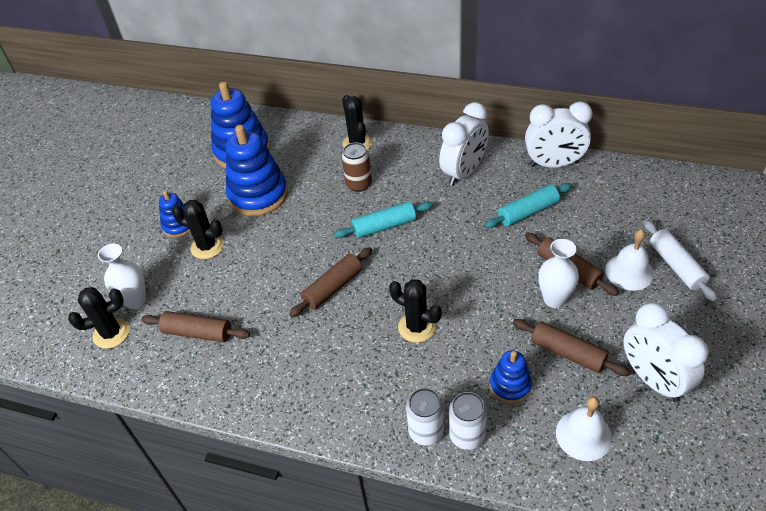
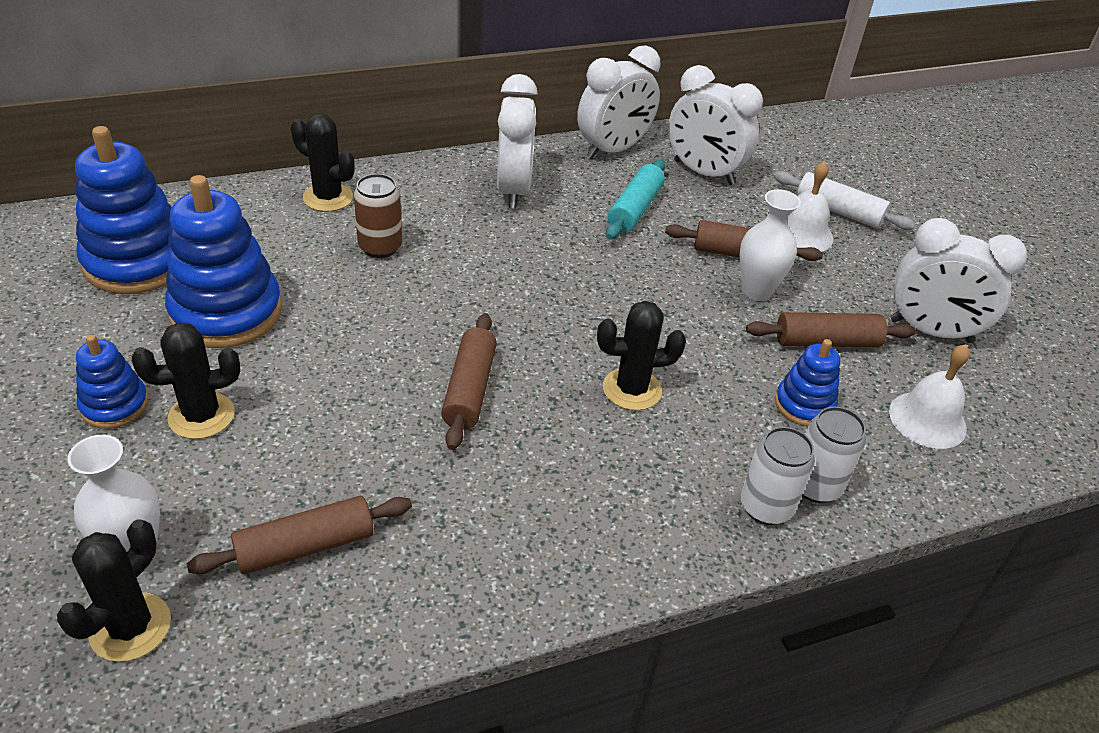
camera: 45 degrees left, 5 degrees down
(384, 226) = (468, 286): turquoise rolling pin -> none
(601, 202) = (703, 173): none -> white clock

